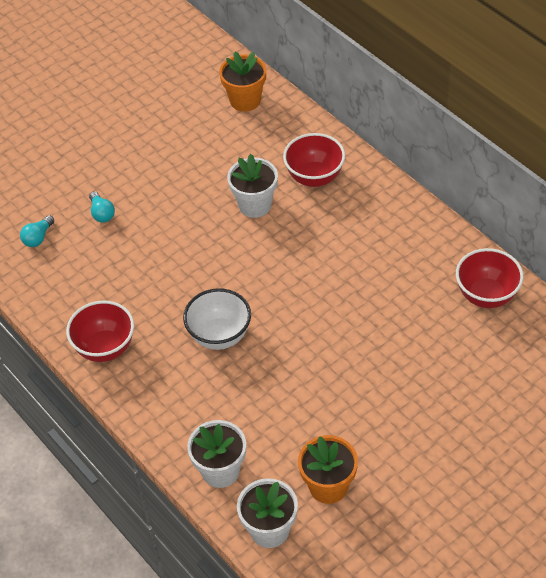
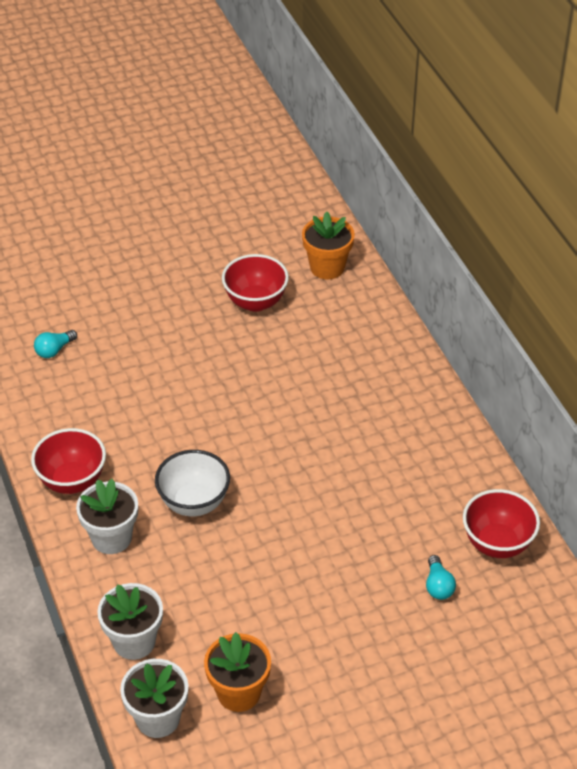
camera: 15 degrees right, 5 degrees down
(102, 213) = (129, 343): turquoise light bulb -> turquoise light bulb (438, 586)
(255, 205) = (290, 378): white flower pot -> white flower pot (111, 538)
(314, 177) = (365, 367): red bowl -> red bowl (255, 302)

